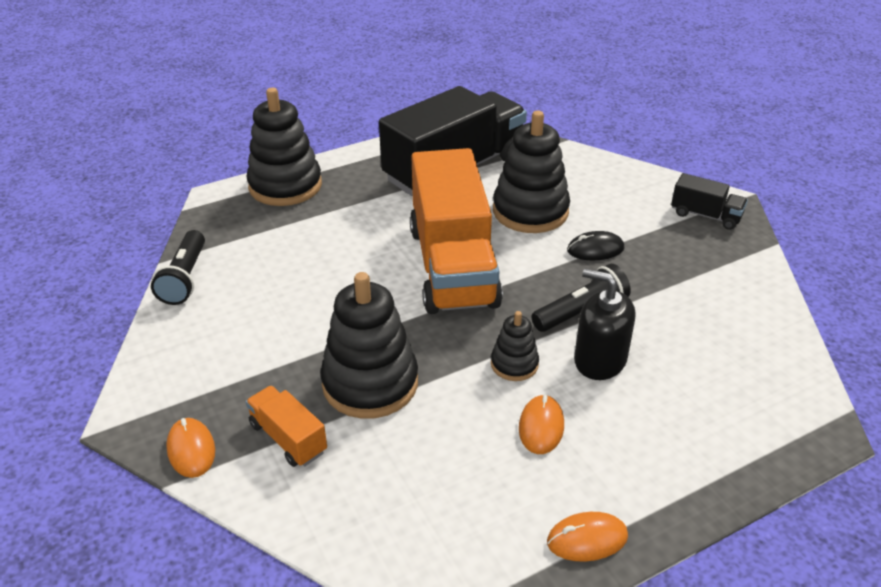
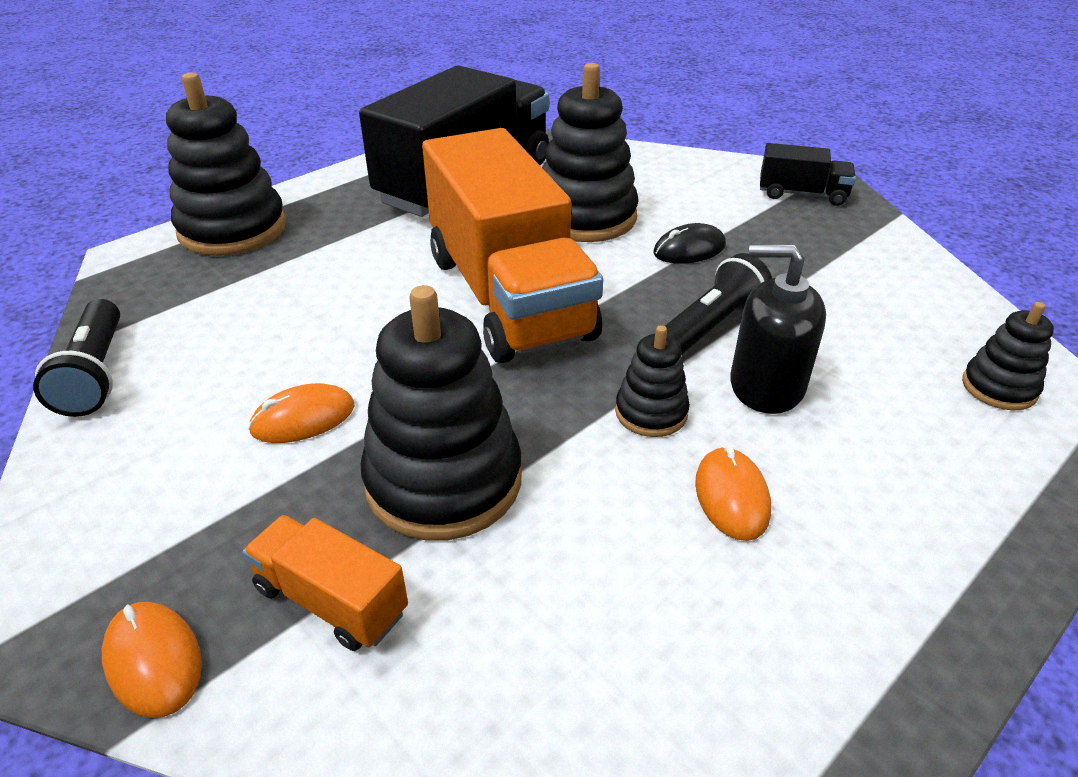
camera: 15 degrees left, 0 degrees up
(587, 539) = (890, 666): orange mouse -> orange mouse (303, 418)
(764, 390) = (999, 388): none -> black stacking toy

